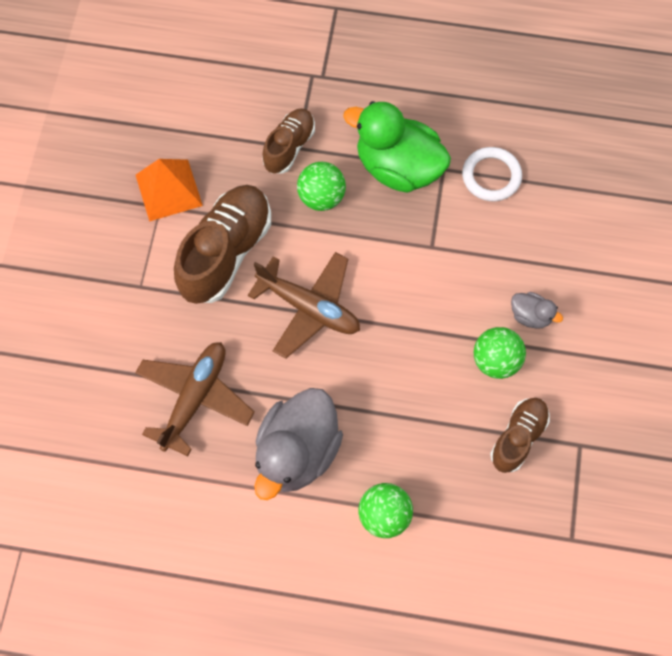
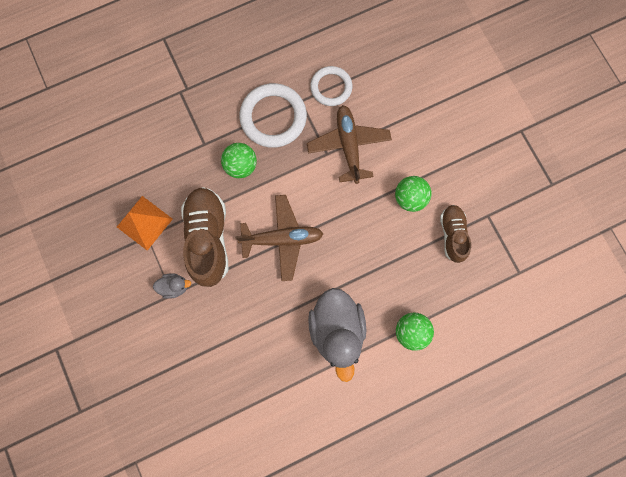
camera: 35 degrees left, 10 degrees up
(195, 398) = (255, 339): brown plane -> brown plane (348, 146)
(289, 147) = (199, 147): brown shoe -> none
(398, 167) = (273, 117): green duck -> white ring
(530, 316) = (410, 158): grey duck -> grey duck (175, 286)

